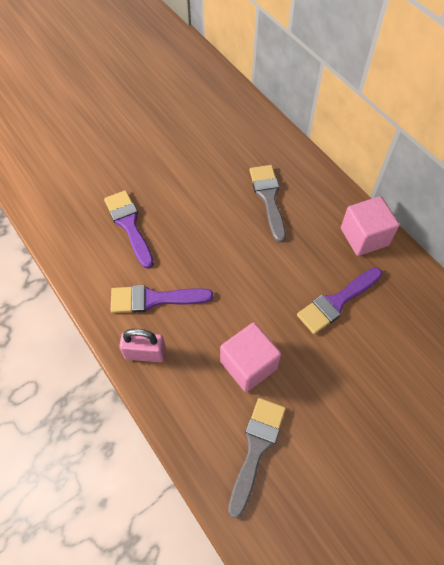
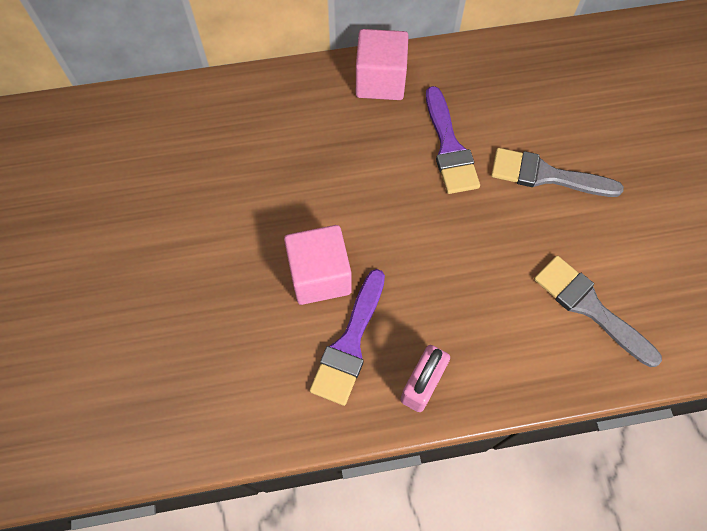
camera: 65 degrees left, 5 degrees up
(129, 225) = (216, 332): purple brush -> none
(248, 365) = (487, 271): pink cube -> pink cube (320, 276)
(268, 198) = (272, 150): grey brush -> grey brush (546, 175)

